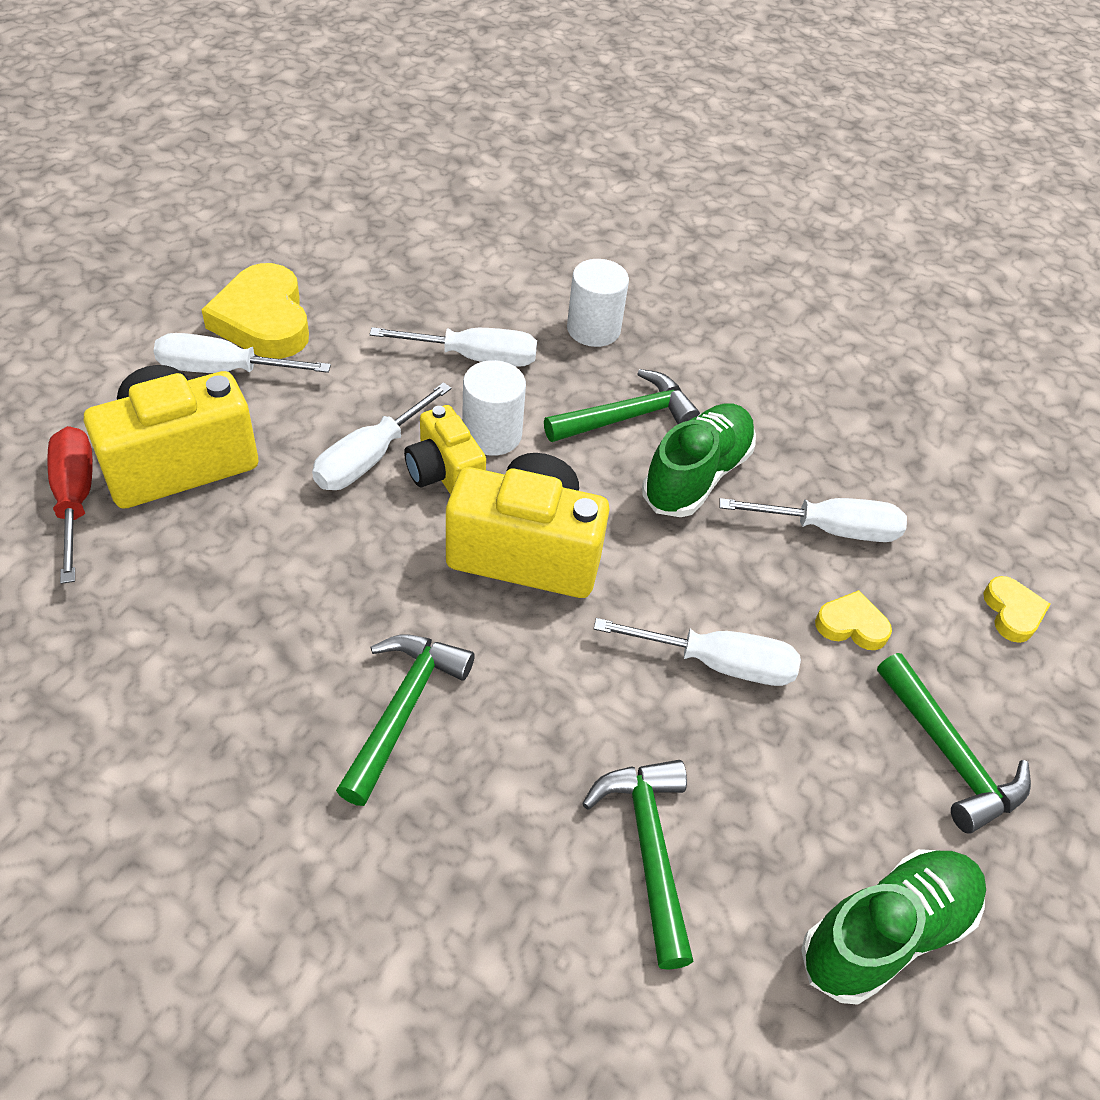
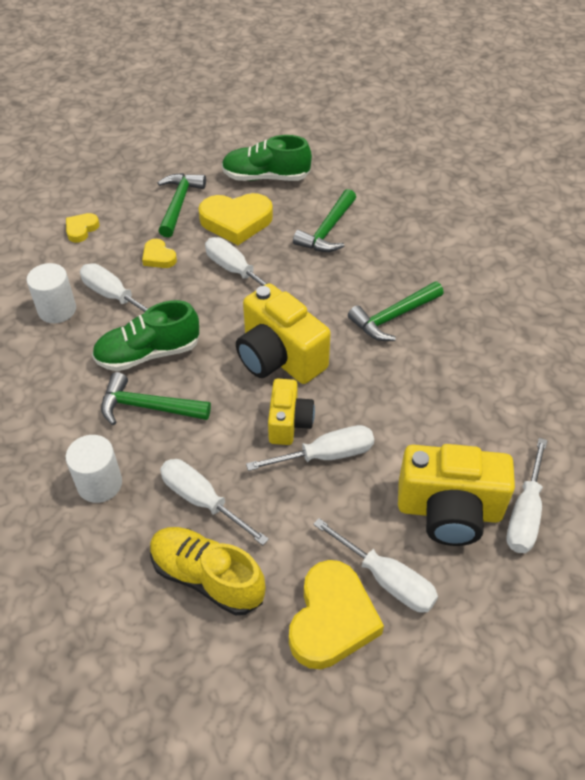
camera: 140 degrees left, 0 degrees up
(75, 500) = (525, 513): red screwdriver -> white screwdriver
(412, 304) = (207, 577): none -> yellow shoe
(492, 434) = (240, 435): white cylinder -> white cylinder (57, 310)
(819, 771) = (236, 221): none -> yellow heart

